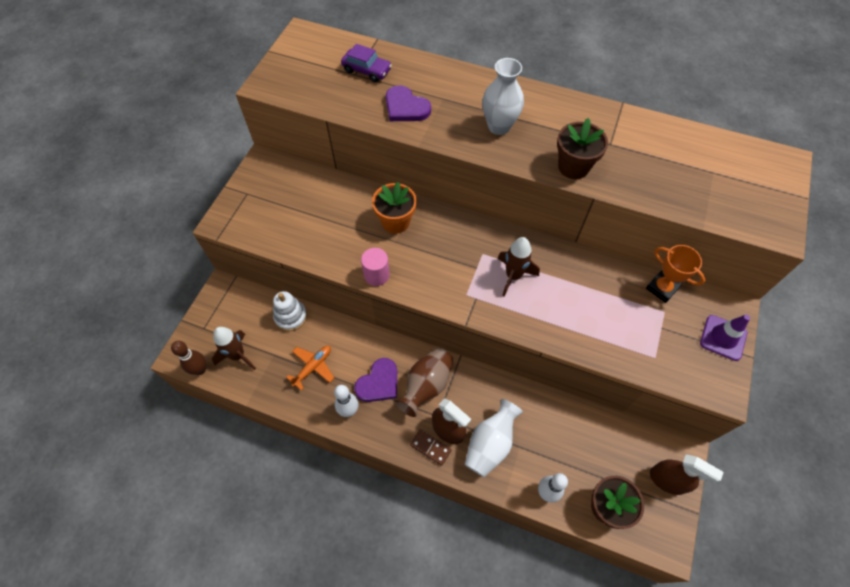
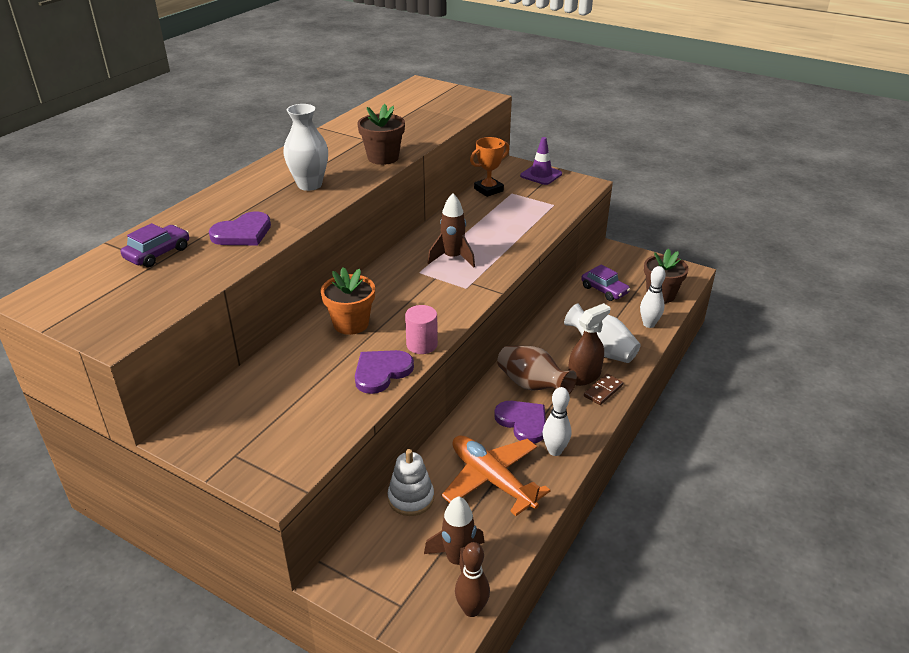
camera: 80 degrees left, 25 degrees down
(313, 367) = (491, 479): orange plane -> orange plane, size x1.68
(338, 255) = (381, 372): none -> purple heart
(596, 444) = (604, 290): none -> purple car
(667, 480) = (637, 262): brown spray bottle -> none

